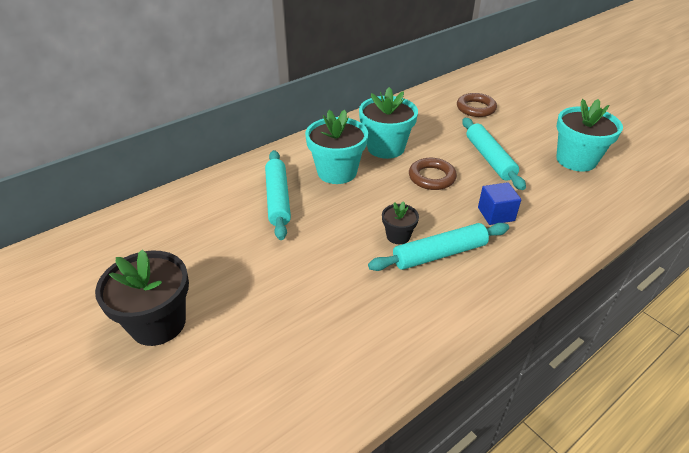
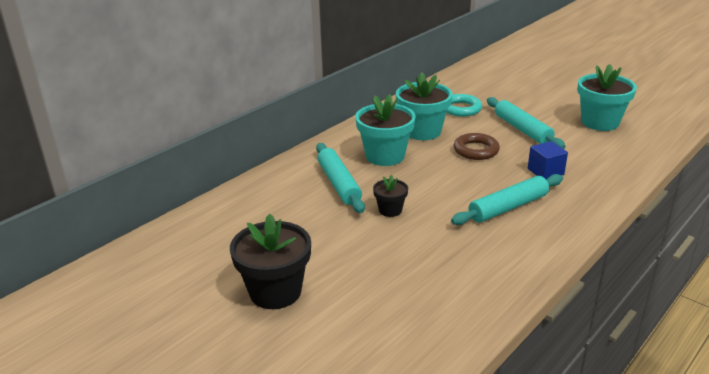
camera: 10 degrees left, 10 degrees down
(398, 236) = (465, 198): black flower pot -> black flower pot (390, 210)
(435, 126) = (461, 109): none -> turquoise ring
(476, 108) = (493, 90): brown ring -> none

